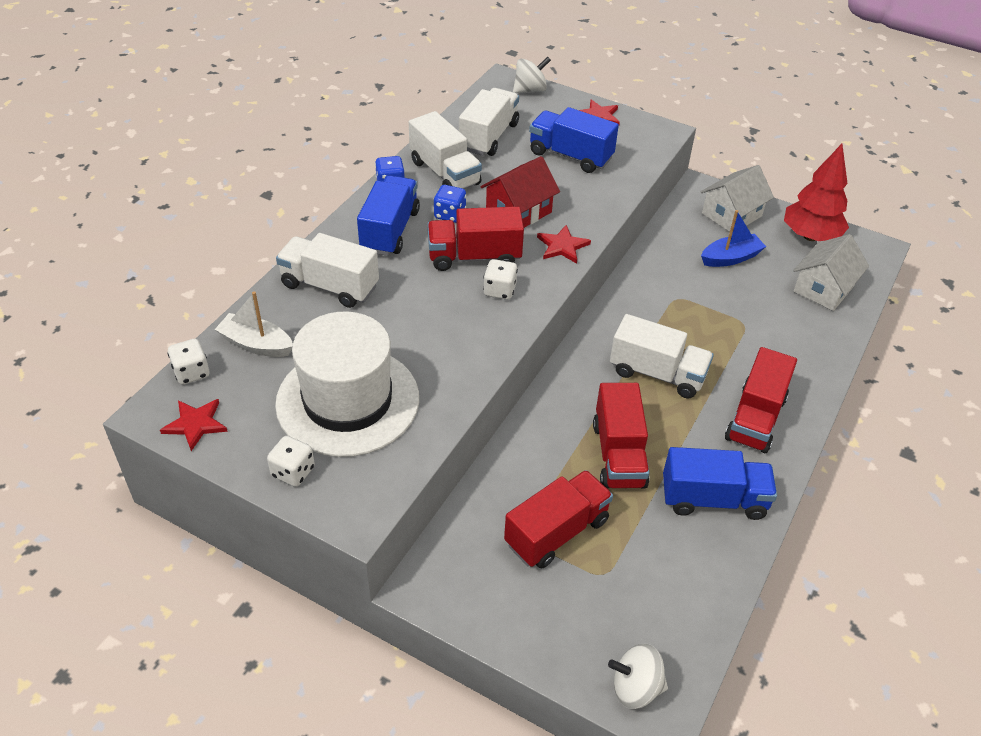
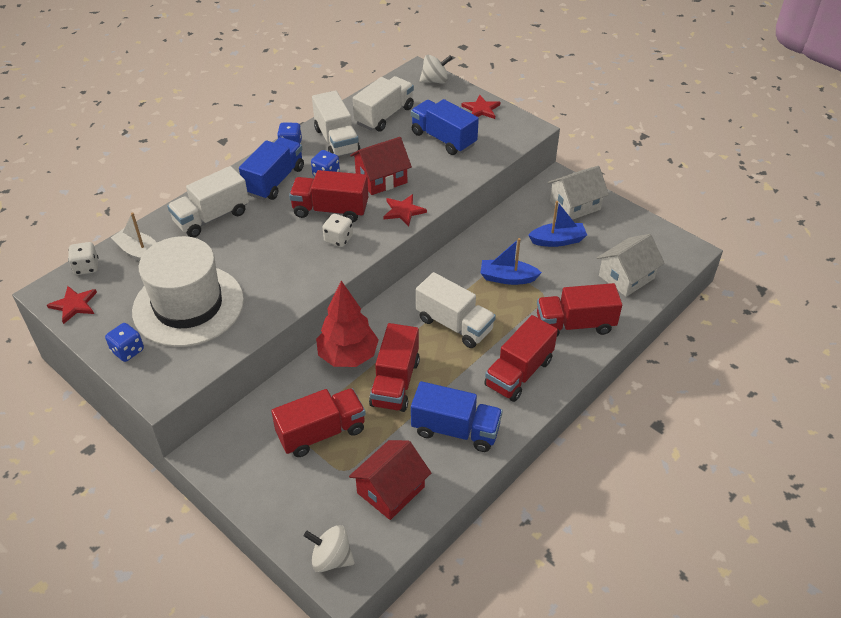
camera: 15 degrees right, 0 degrees up
(293, 472) = (127, 351): white dice -> blue dice
(330, 286) = (212, 217): white truck -> white truck turned 75 degrees counterclockwise
(669, 587) = (390, 490): none -> red house
(694, 309) = (507, 278): none -> blue boat
(792, 351) = (575, 324): none -> red truck
(810, 236) = (635, 232): red tree -> red tree (348, 356)

